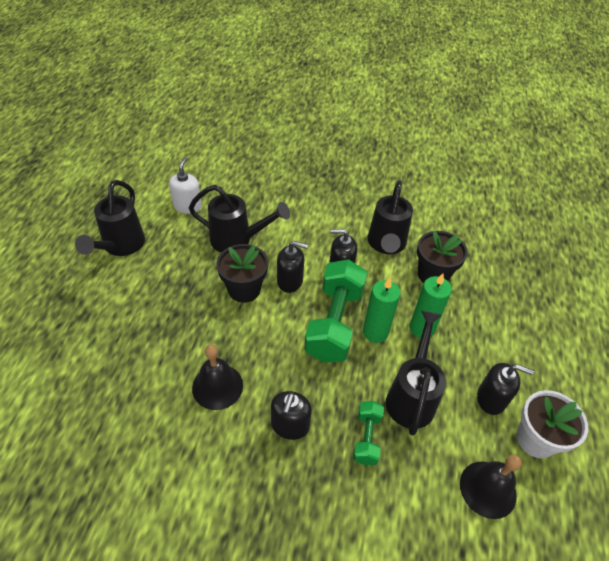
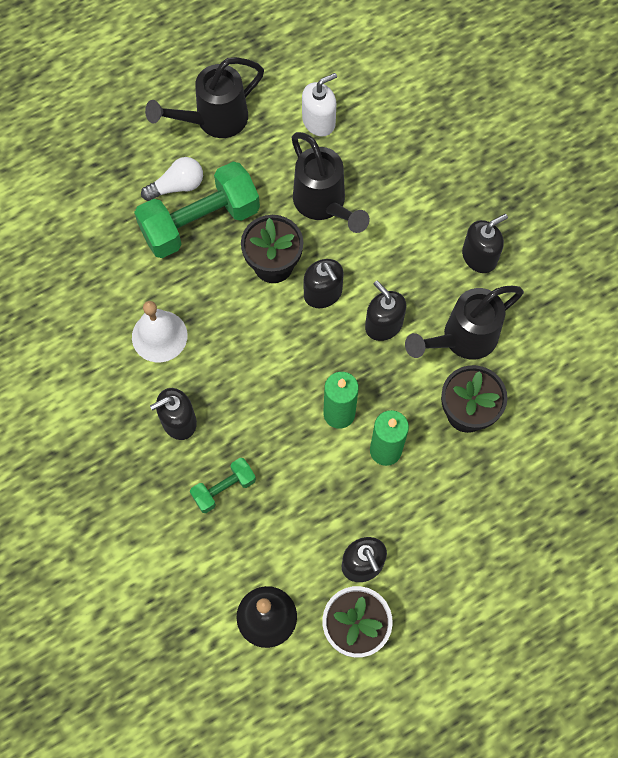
camera: 50 degrees right, 20 degrees up
(134, 295) = (177, 186): none -> white light bulb
(217, 386) = (159, 336): black bell -> white bell
(334, 323) = (314, 371): green dumbbell -> green dumbbell (200, 222)
(346, 205) = (479, 257): none -> black soap dispenser
(411, 395) = (300, 494): black watering can -> none

